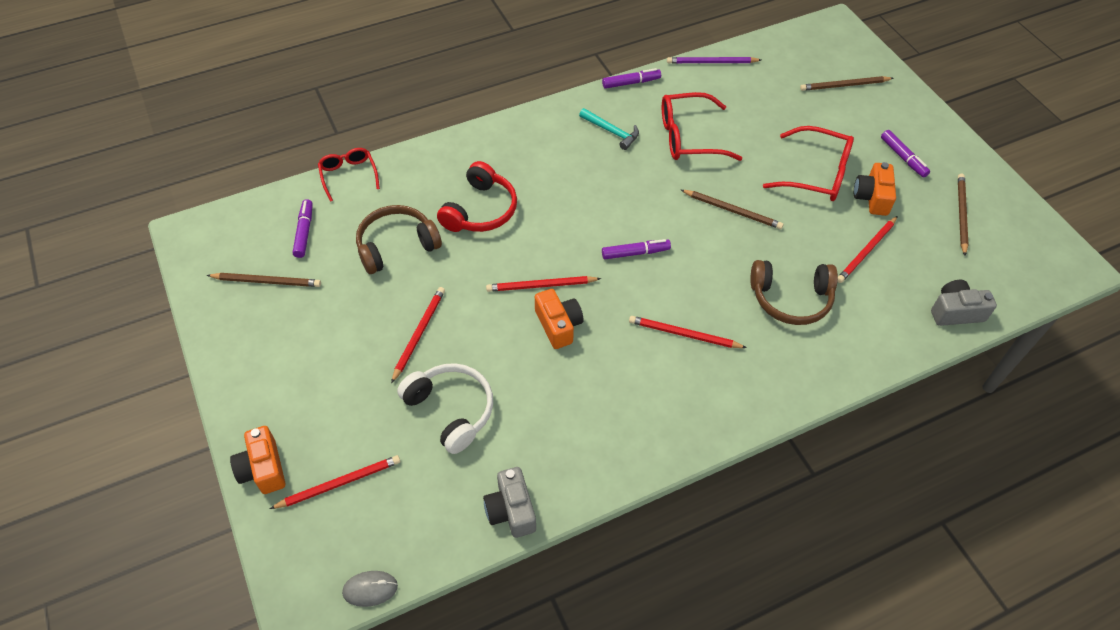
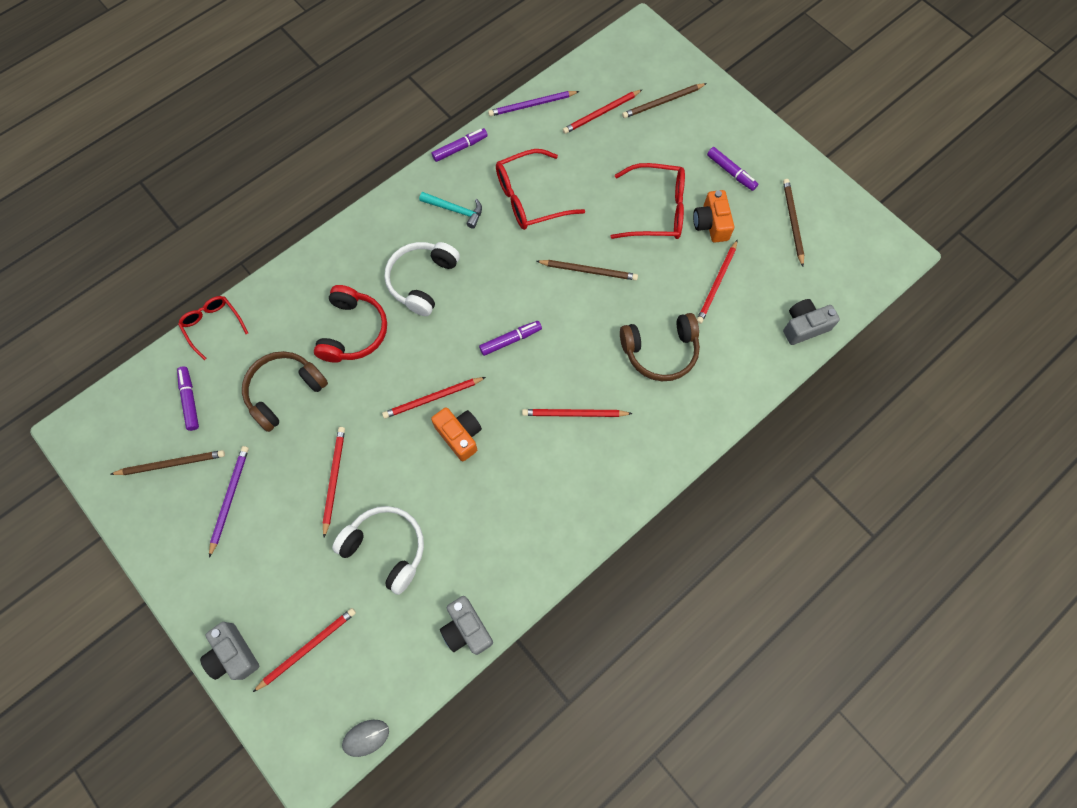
camera: 15 degrees left, 15 degrees up
(263, 469) = (233, 654): orange camera -> grey camera
(311, 325) = (230, 498): none -> purple pencil
(561, 183) = (422, 281): none -> white headphones
(779, 82) = (601, 113): none -> red pencil

